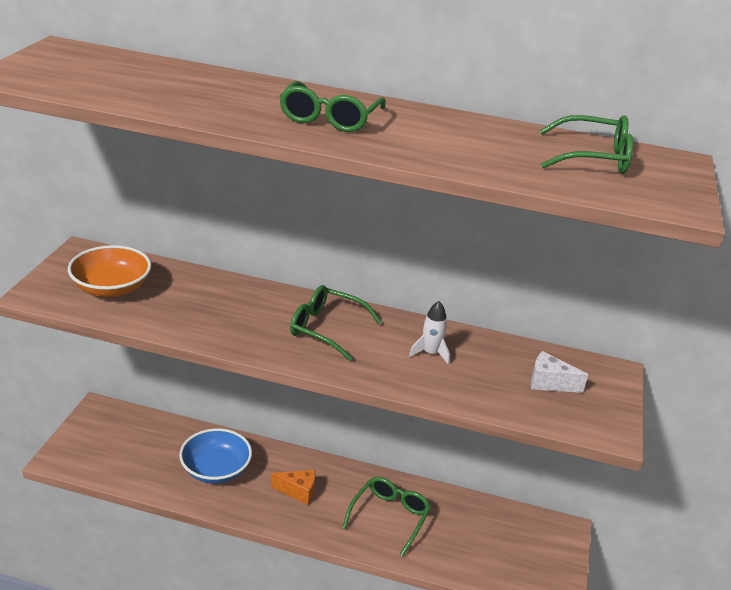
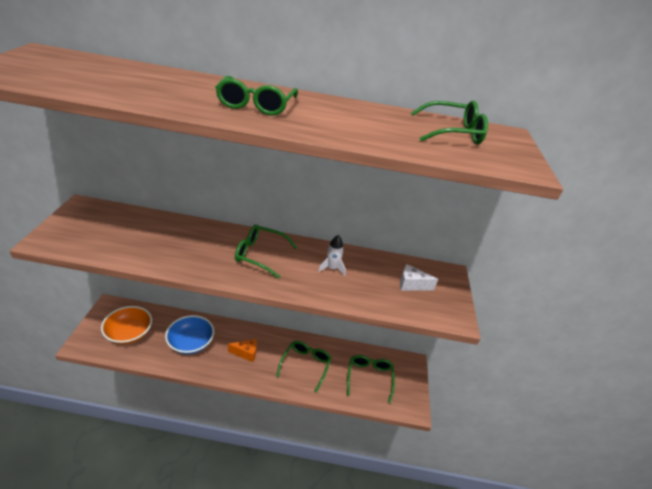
camera: 10 degrees left, 5 degrees up
(111, 288) = (103, 232): orange bowl -> orange bowl (129, 333)
(491, 544) = (369, 377): none -> green glasses

